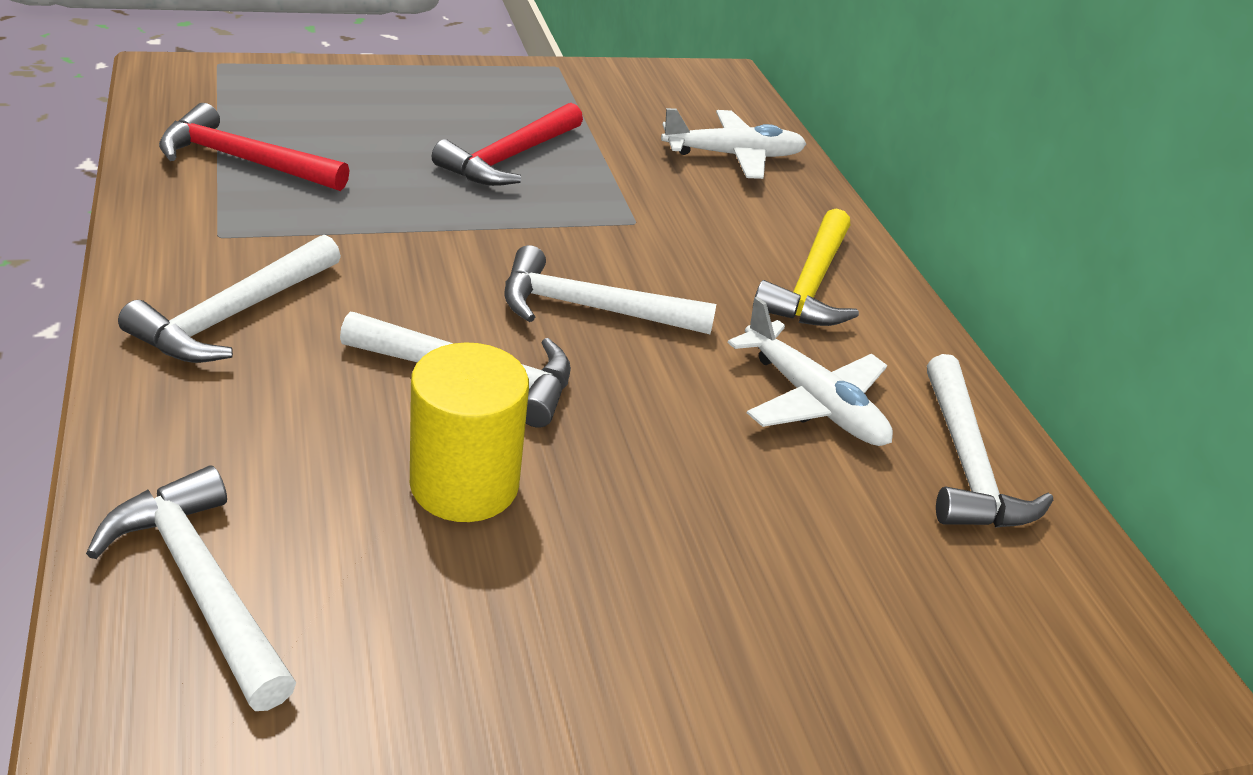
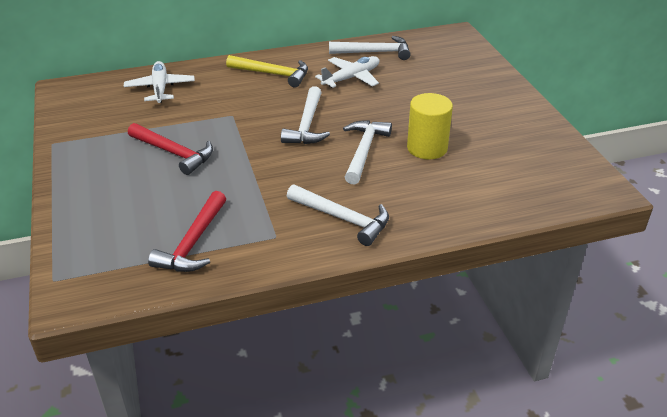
camera: 85 degrees left, 0 degrees up
(202, 585) = (500, 197): white hammer -> none

